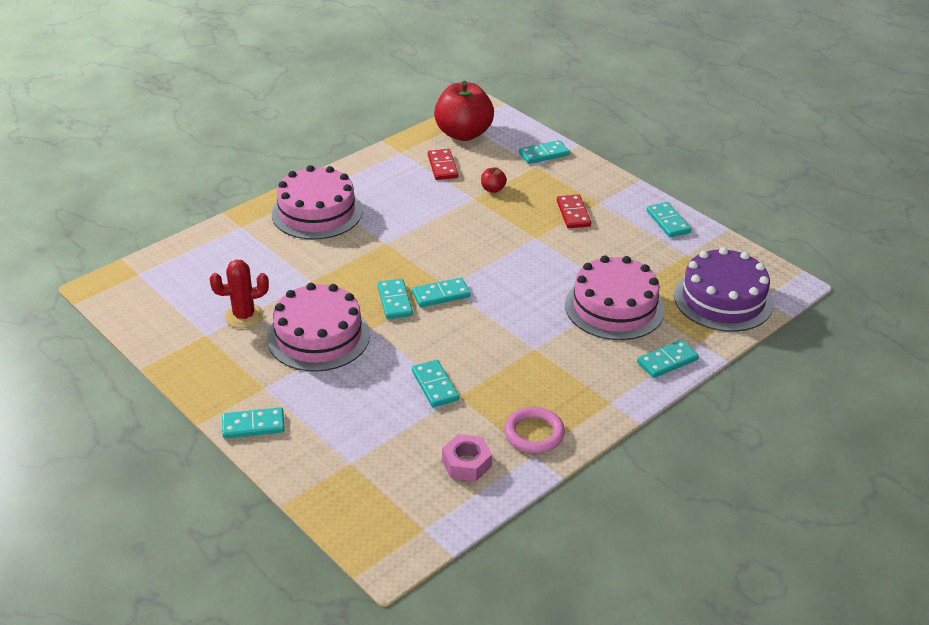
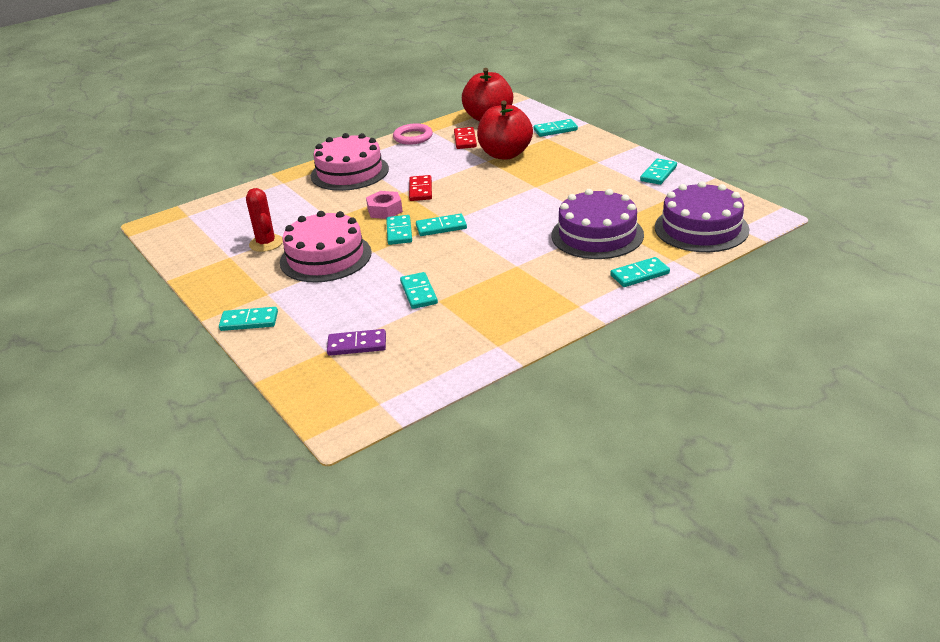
camera: 10 degrees right, 5 degrees down
(244, 316) = (266, 243): red cactus -> red cactus turned 75 degrees clockwise
(382, 455) = (357, 345): none -> purple domino
(466, 463) = (433, 352): pink nut -> pink nut (385, 210)
(493, 189) = (505, 154): red apple -> red apple, size x2.44
(534, 433) = (501, 329): pink ring -> pink ring (413, 137)
(573, 213) = (573, 169): red domino -> red domino (420, 190)
(614, 307) = (597, 235): pink cake -> purple cake
(668, 222) = (658, 174): turquoise domino -> turquoise domino turned 45 degrees clockwise

